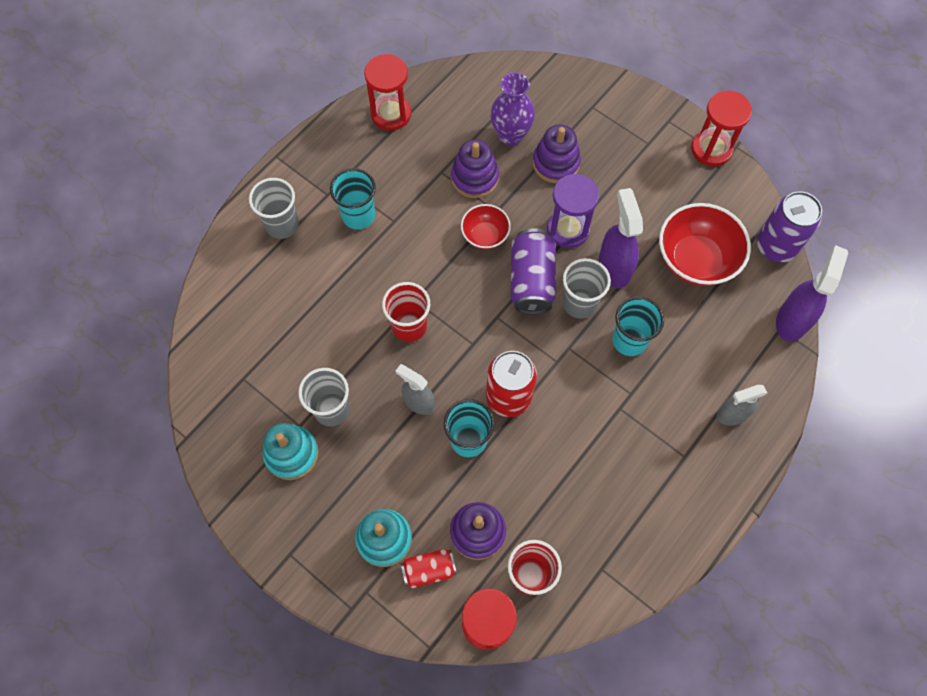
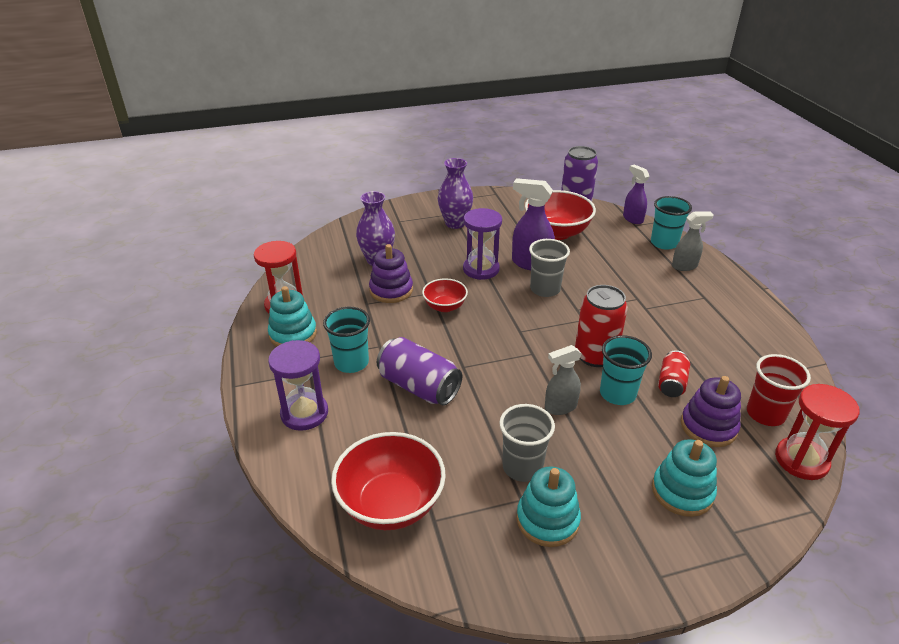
camera: 55 degrees left, 30 degrees down
(238, 342) = (391, 504): none -> red bowl
(282, 225) = (304, 413): grey cup -> purple hourglass
(360, 149) = (293, 334): none -> turquoise stacking toy
(409, 326) = (484, 380): red cup -> none
(429, 570) = (730, 475): red can -> red can (671, 383)
(531, 281) = (505, 302): purple can -> purple can (419, 387)
(556, 163) = (423, 252): purple stacking toy -> none
(629, 340) = (594, 281): turquoise cup -> turquoise cup (664, 243)
(630, 157) = (455, 223): none -> purple vase
(711, 149) = (484, 195): red hourglass -> none
(732, 414) = (684, 266): grey spray bottle -> grey spray bottle turned 120 degrees counterclockwise
(792, 320) = (632, 219): purple spray bottle -> purple spray bottle, size x0.67

